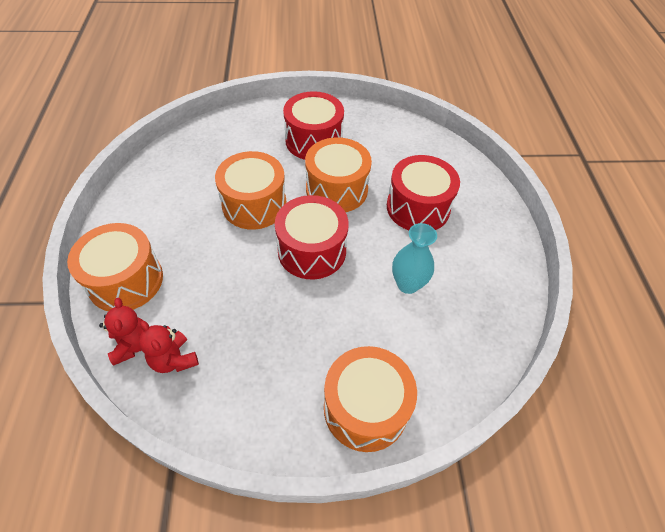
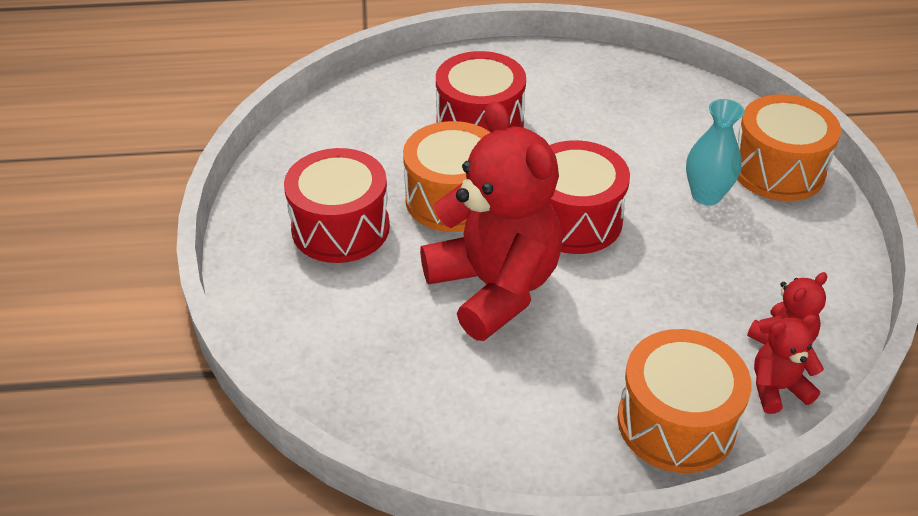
camera: 90 degrees left, 10 degrees down
(254, 204) = (494, 287): orange drum -> red teddy bear
(408, 284) = (608, 136): turquoise vase -> turquoise vase (706, 195)

